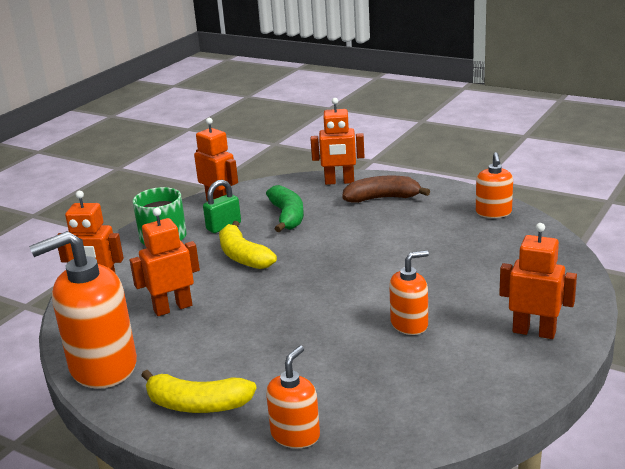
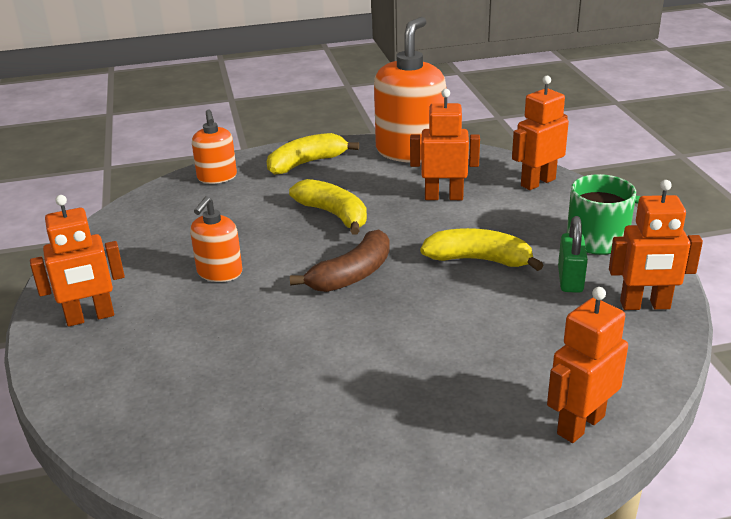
camera: 135 degrees right, 5 degrees up
(173, 308) = (443, 197): orange robot -> orange robot turned 105 degrees counterclockwise
(266, 333) = (334, 214): none -> yellow banana
(287, 216) = (531, 327): green banana -> none
(382, 198) = (468, 423): brown banana -> brown banana (352, 275)
(493, 212) = (273, 479): orange soap dispenser -> none

